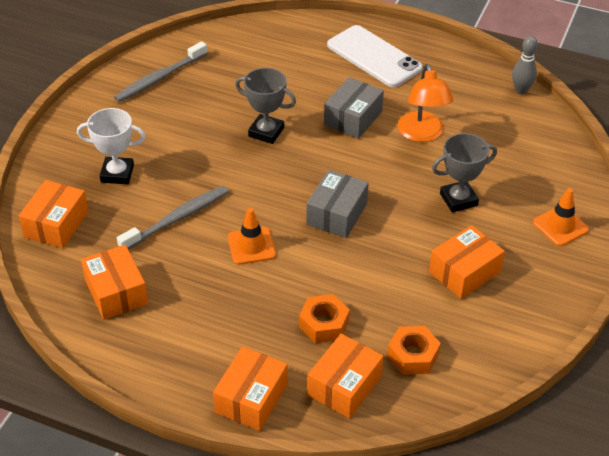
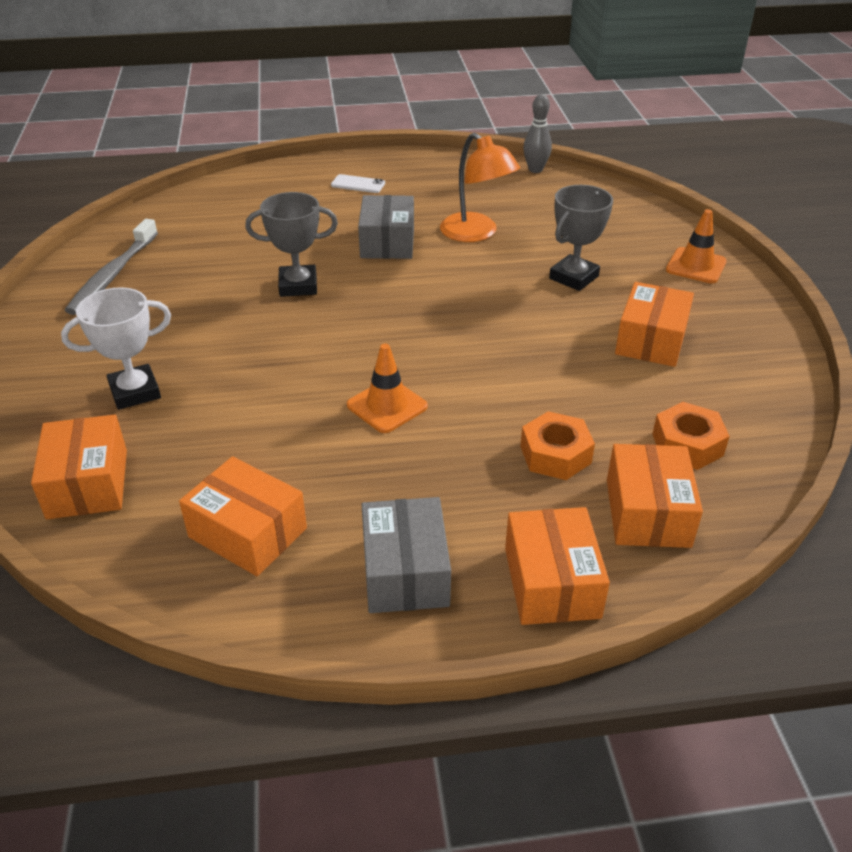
camera: 30 degrees left, 5 degrees down
(177, 219) = (262, 412): grey toothbrush -> none
(337, 214) = (458, 336): grey box -> grey box (405, 572)
(374, 57) = (358, 184): white phone -> white phone, size x0.43

